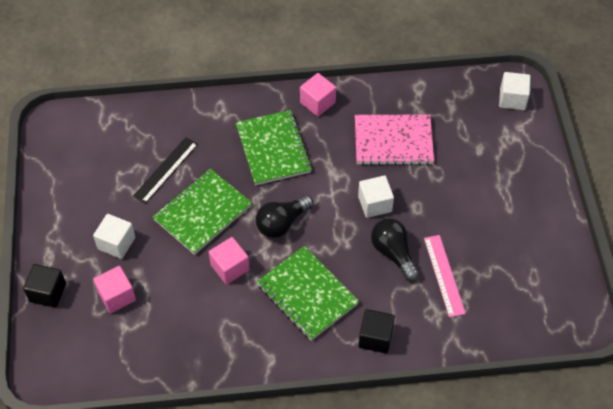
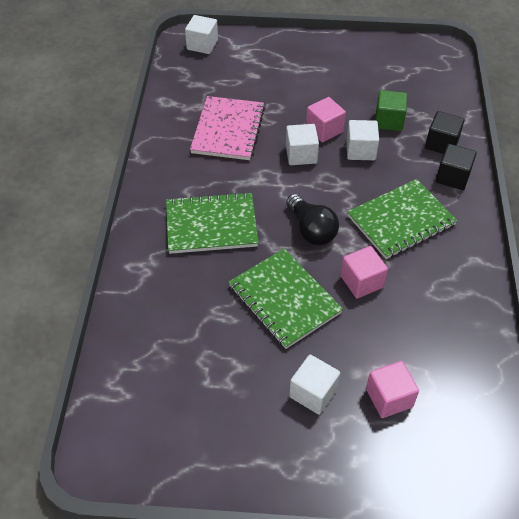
camera: 80 degrees left, 5 degrees down
(48, 292) = (377, 479): black cube -> black cube (441, 144)
(166, 170) = (214, 330): black ruler -> none
(317, 102) = (159, 180): pink cube -> pink cube (324, 130)
(393, 253) = (360, 150): black light bulb -> white cube
(444, 275) = (389, 121): pink ruler -> green cube

